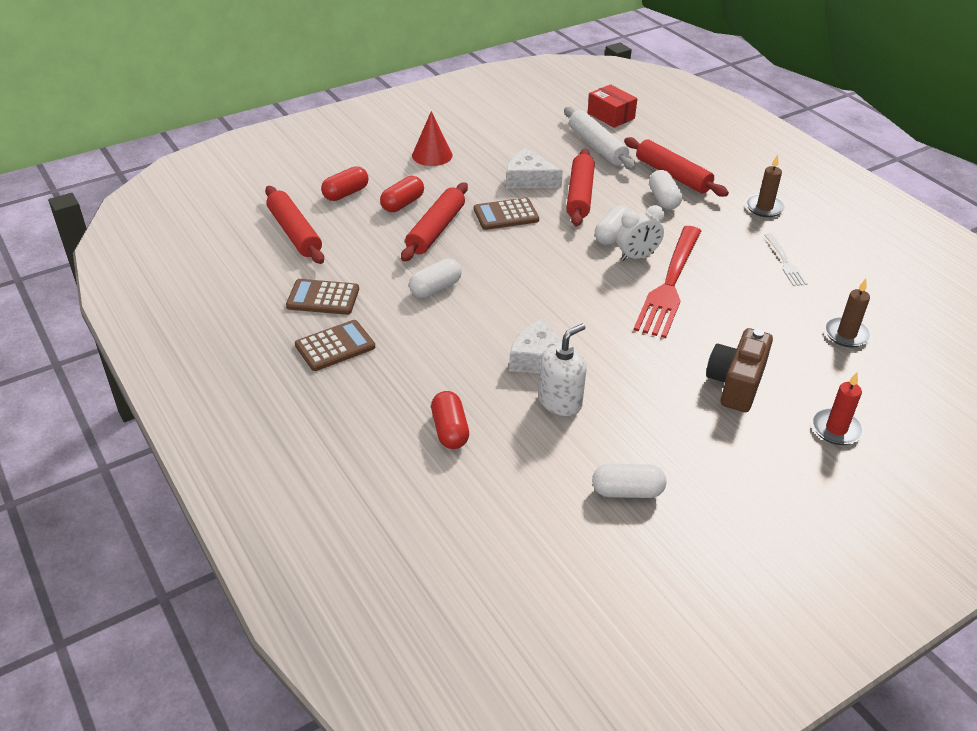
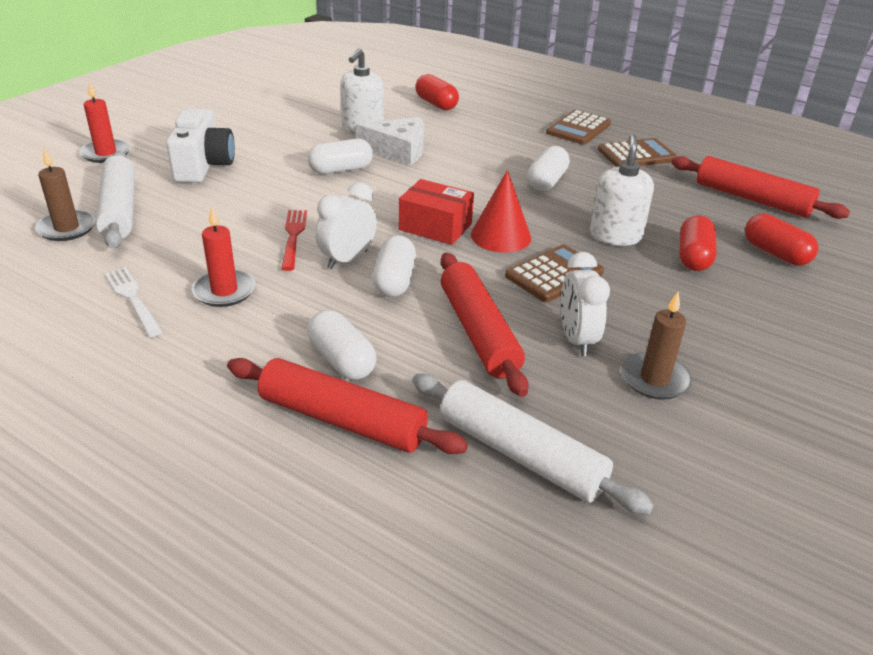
camera: 155 degrees right, 5 degrees down
(345, 193) = (775, 253): red capsule -> red capsule turned 60 degrees counterclockwise
(432, 155) = (761, 344): red cone -> red cone (500, 236)
(436, 230) = (615, 235): red rolling pin -> white soap dispenser
(528, 179) = (576, 339): white cheese -> white clock
(611, 116) = (555, 575): red box -> red box (435, 227)
(627, 491) = (285, 98): white capsule -> white capsule (341, 170)
(669, 284) = (293, 236): red fork -> red fork, size x0.48
(725, 254) = (224, 291): none -> red candle
(735, 384) = (203, 166): brown camera -> white camera
(764, 207) = (157, 391): brown candle -> brown candle (654, 379)
(807, 345) = (120, 209): none -> white rolling pin

